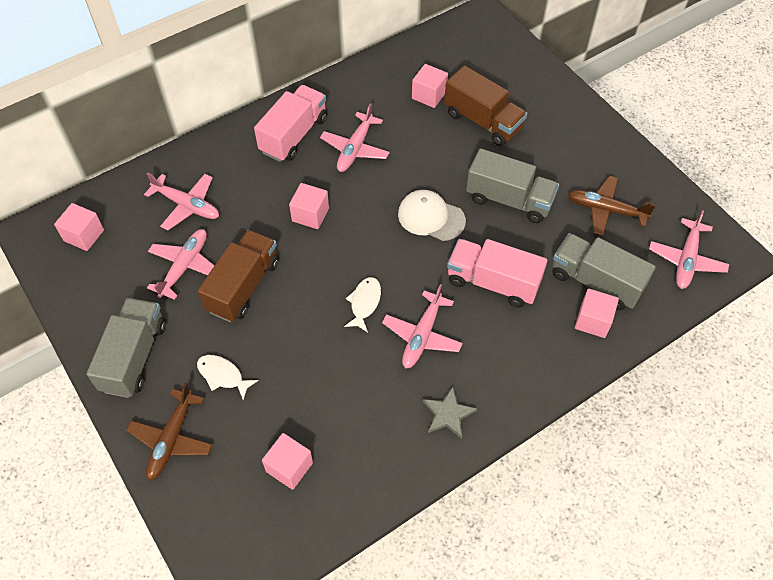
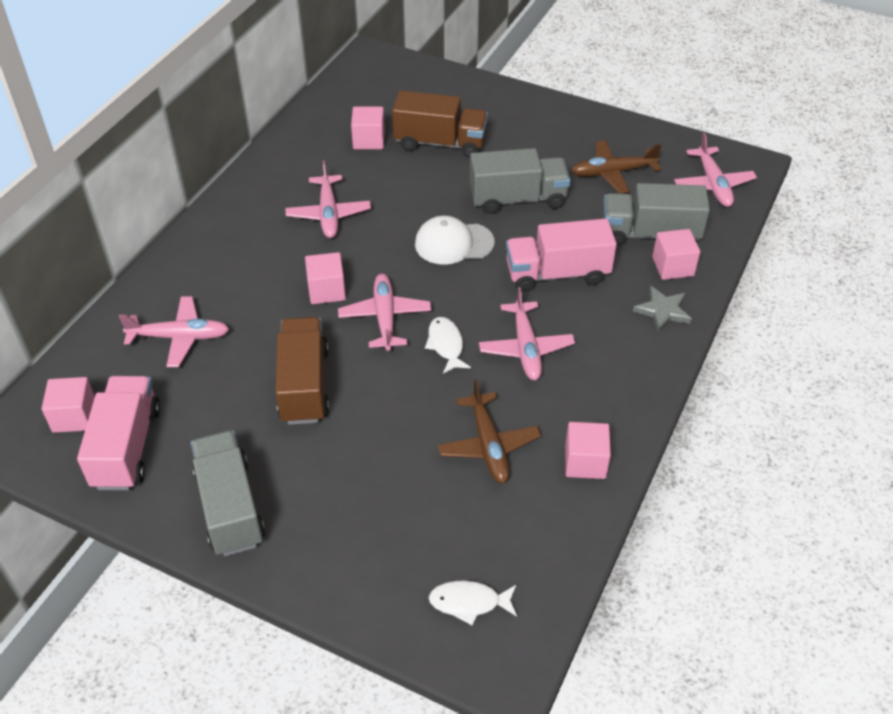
camera: 30 degrees left, 10 degrees down
(172, 438) = (336, 564): brown plane -> brown plane (488, 445)
(184, 267) = (222, 396): pink plane -> pink plane (385, 318)
(223, 376) = (346, 478): white fish -> white fish (469, 602)
(289, 467) = (484, 527): pink cube -> pink cube (585, 462)
(294, 135) = (252, 226): pink truck -> pink truck (127, 447)
(448, 414) = (604, 404): grey star -> grey star (663, 311)

